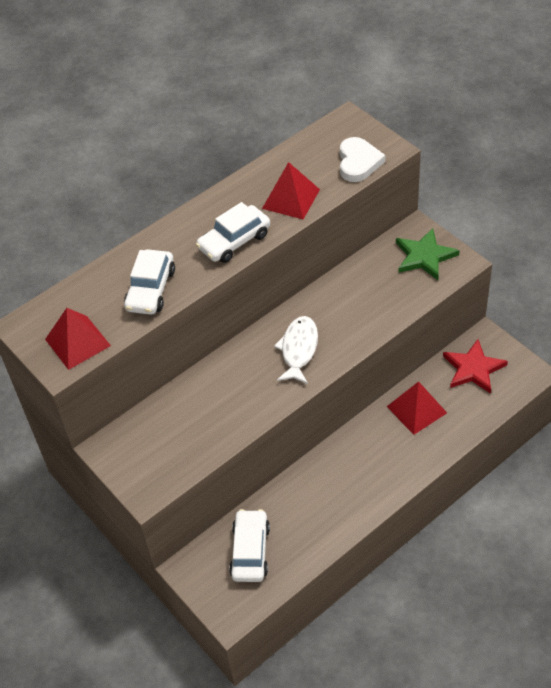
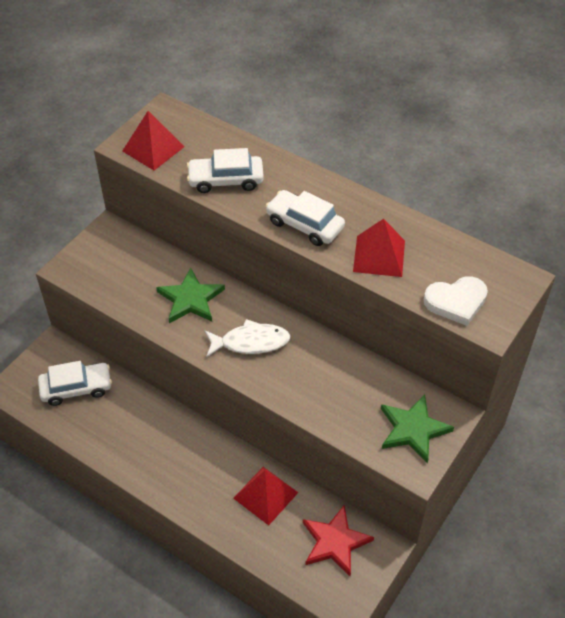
camera: 70 degrees right, 0 degrees up
(229, 388) = (190, 299): none -> green star

